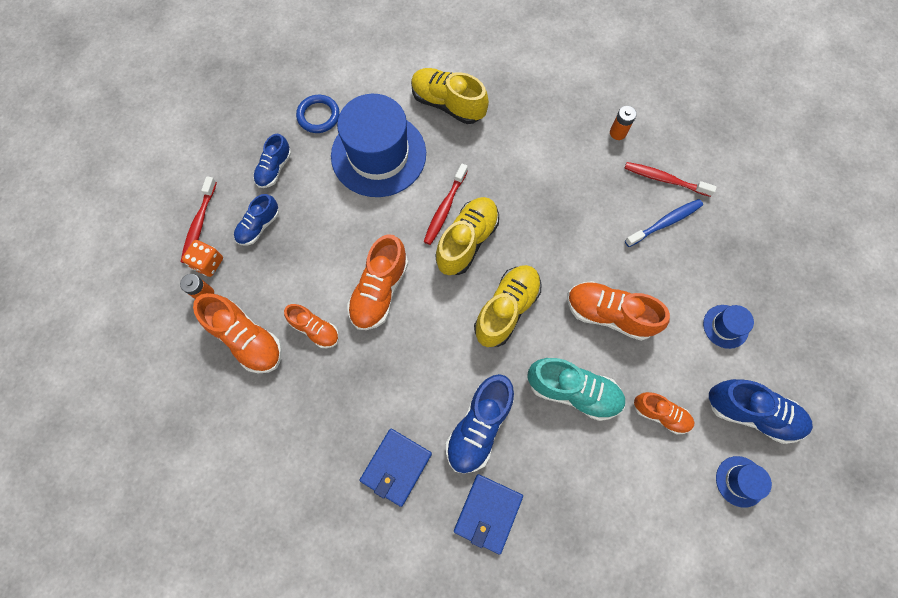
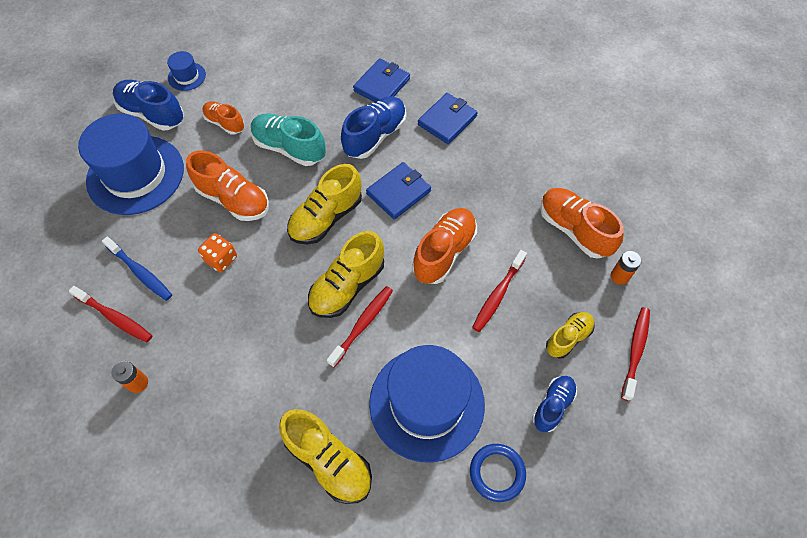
camera: 170 degrees left, 10 degrees down
(208, 263) = (620, 307): orange dice -> orange dice (221, 259)
(259, 226) = (568, 338): blue shoe -> yellow shoe
(315, 329) = (509, 228): orange shoe -> none
(324, 256) = (498, 294): none -> red toothbrush
(437, 353) = (398, 192): none -> blue wallet
(664, 223) = (140, 272): blue toothbrush -> blue toothbrush turned 120 degrees counterclockwise
(725, 326) = (135, 175): blue hat -> blue hat, size x2.32

